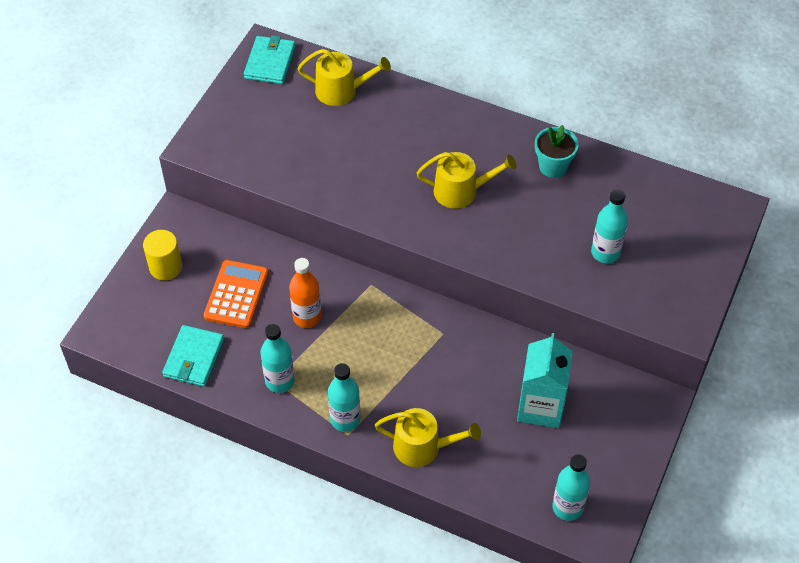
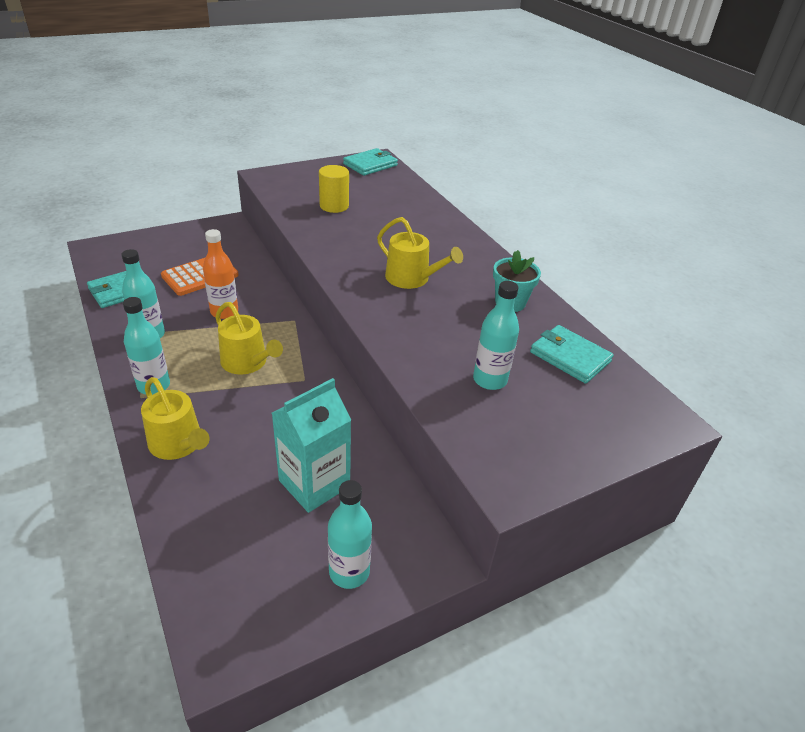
camera: 35 degrees right, 15 degrees down
(165, 267) = (182, 241): yellow cylinder -> yellow cylinder (334, 206)
(341, 91) = (398, 194): yellow watering can -> yellow watering can (247, 362)
(567, 507) = (226, 590): turquoise bottle -> turquoise bottle (349, 572)
(636, 193) = (570, 357): none -> turquoise wallet

